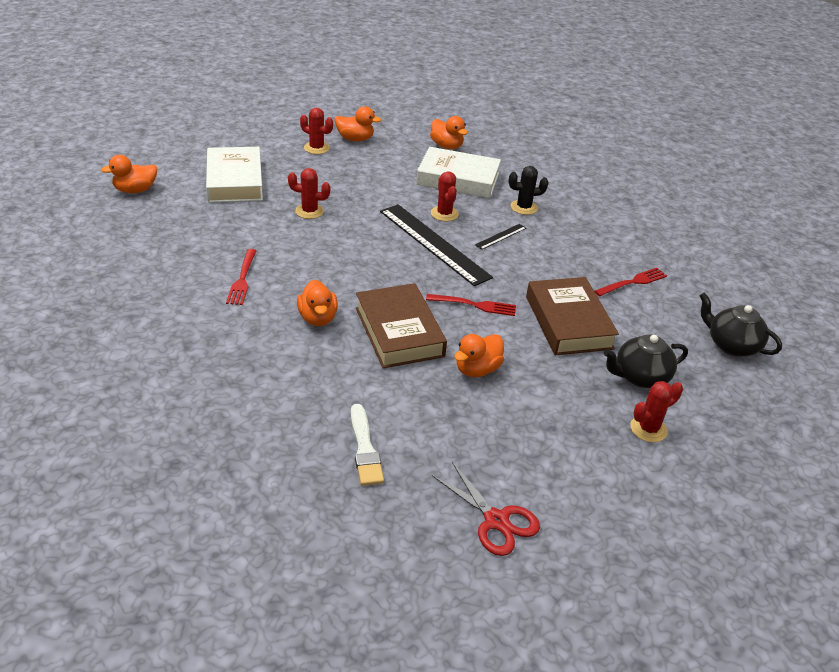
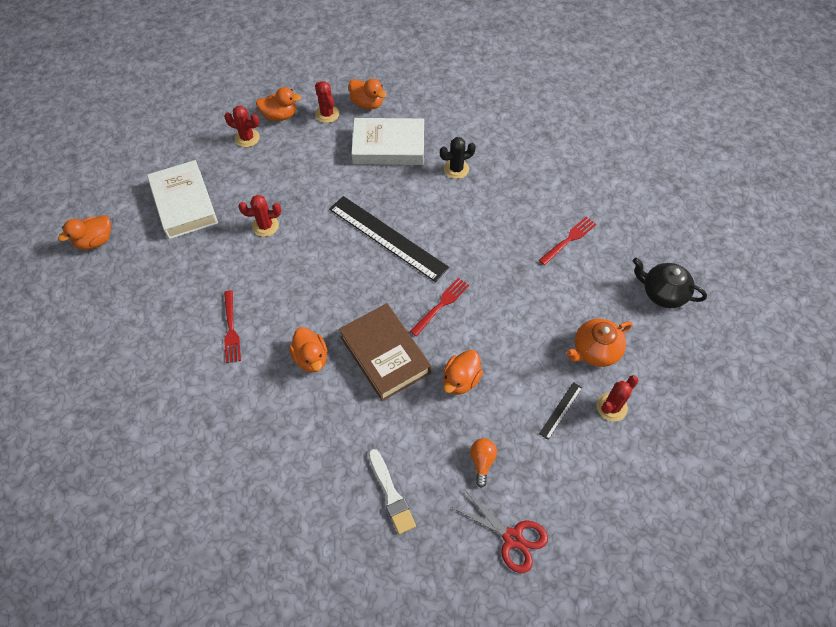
camera: 10 degrees left, 20 degrees up
(444, 214) = (387, 196): red cactus -> red cactus (327, 114)
(474, 305) = (441, 305): red fork -> red fork turned 45 degrees counterclockwise
(480, 444) = (482, 462): none -> orange light bulb
(500, 236) = (444, 213): black ruler -> black ruler (561, 410)
(568, 322) = (524, 303): brown book -> none
(640, 377) = (595, 351): black teapot -> orange teapot

